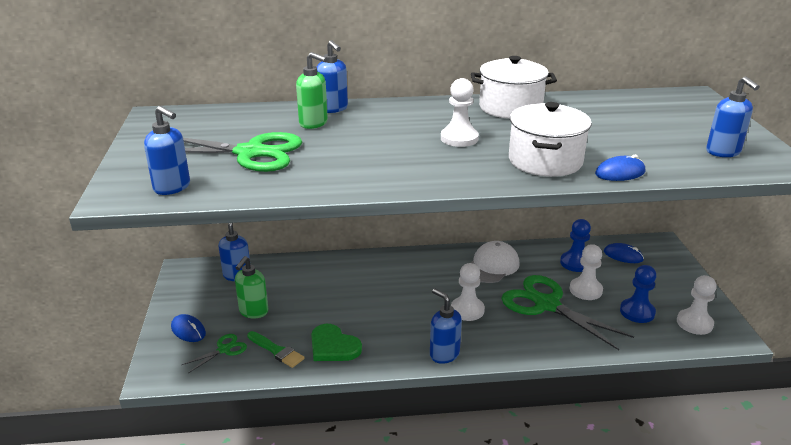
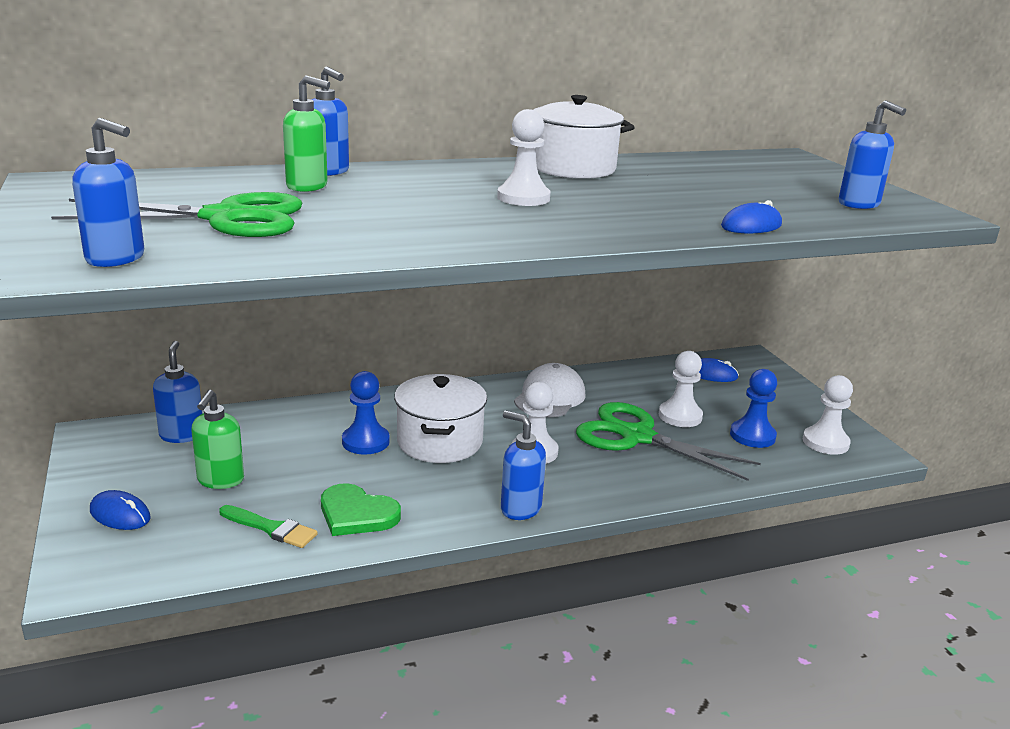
camera: 15 degrees left, 5 degrees down
(224, 349) = (186, 535): green scissors -> none
(545, 161) = (650, 217): white pot -> white pot (439, 441)
(575, 263) = (656, 386): blue pawn -> blue pawn (365, 442)

